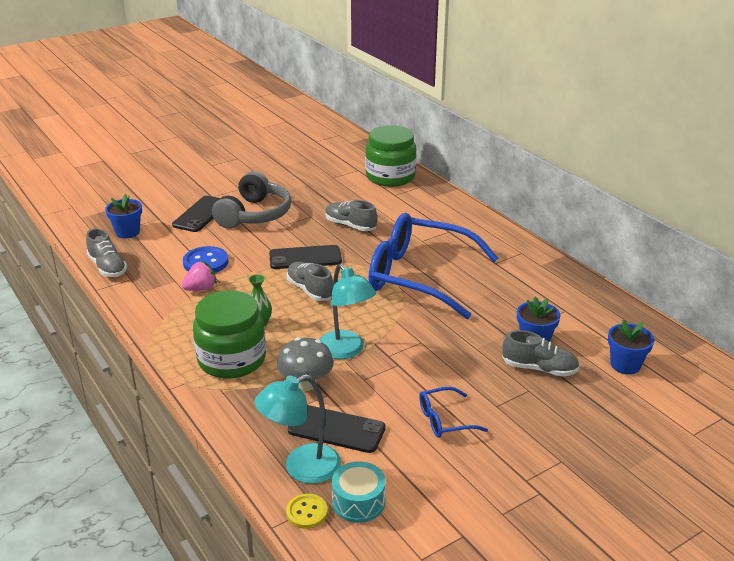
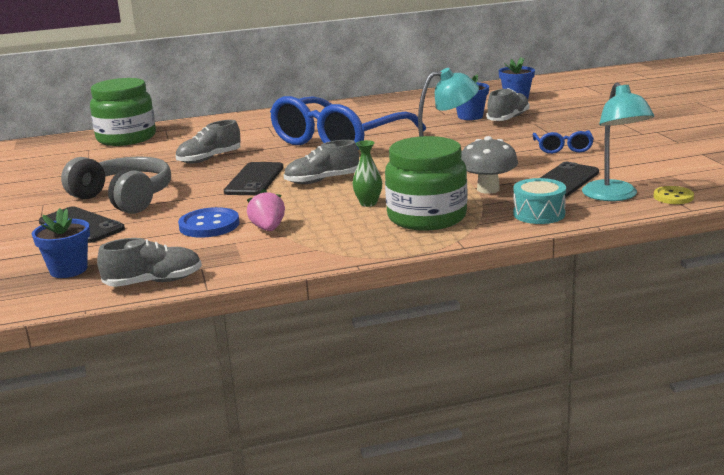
camera: 70 degrees left, 10 degrees down
(358, 502) = (661, 180): turquoise drum -> turquoise drum (539, 214)

